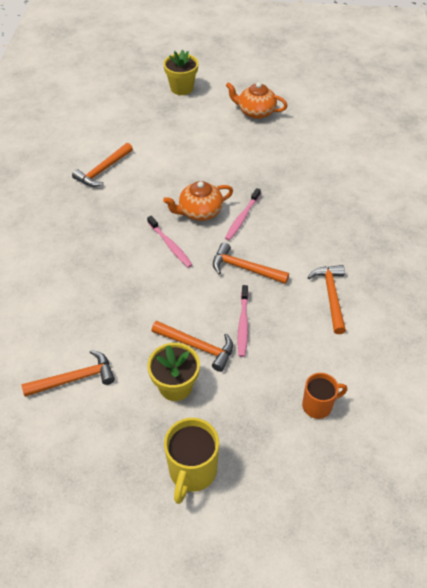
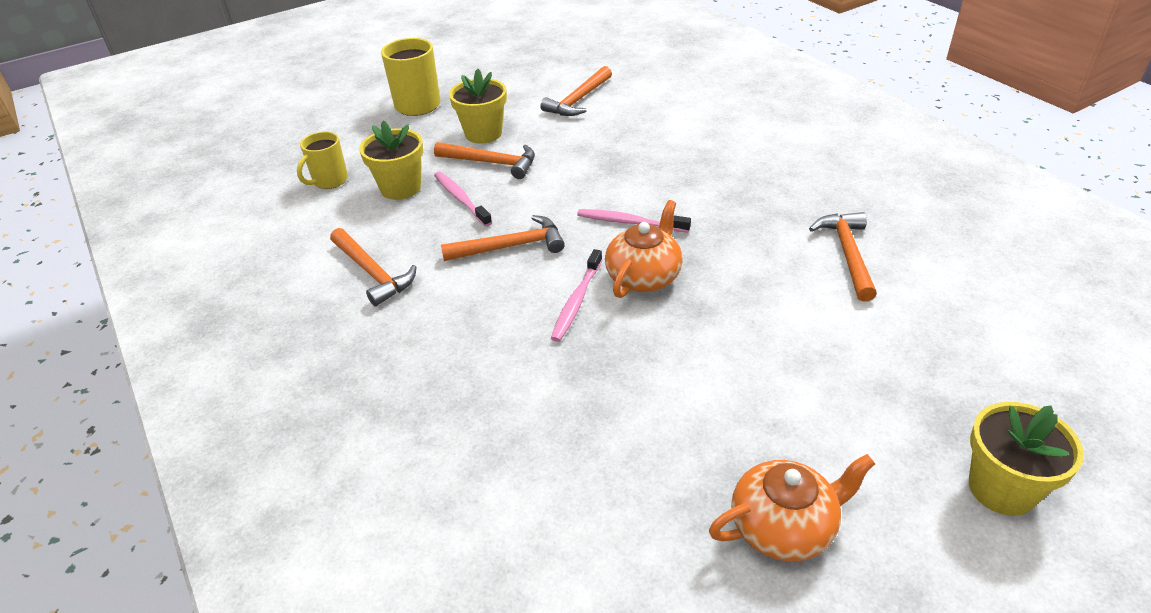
camera: 145 degrees right, 10 degrees down
(197, 347) = (492, 163): orange hammer -> orange hammer turned 150 degrees counterclockwise
(242, 218) = (577, 301): pink toothbrush -> pink toothbrush turned 150 degrees counterclockwise
(273, 362) = (400, 188): none -> yellow flower pot
(318, 405) = (329, 181): orange mug -> yellow mug

